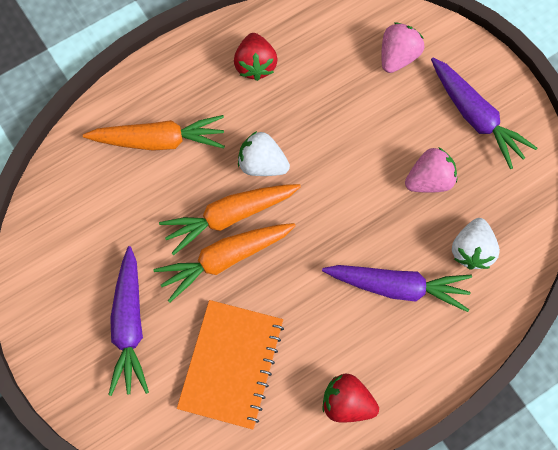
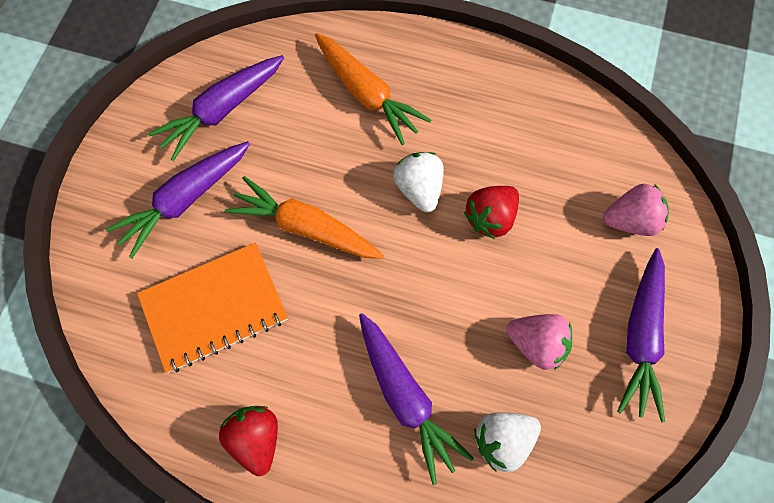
camera: 50 degrees right, 0 degrees up
(79, 248) = (222, 110): none -> purple carrot
(230, 216) = (348, 201): orange carrot -> none
(255, 65) = (504, 112): red strawberry -> red strawberry (490, 217)

